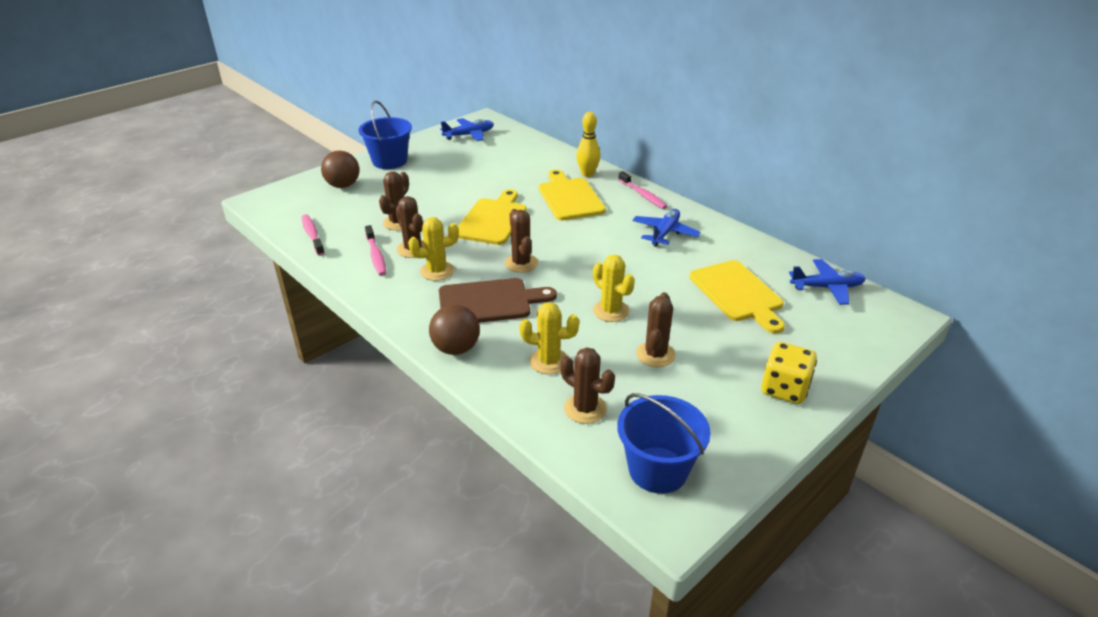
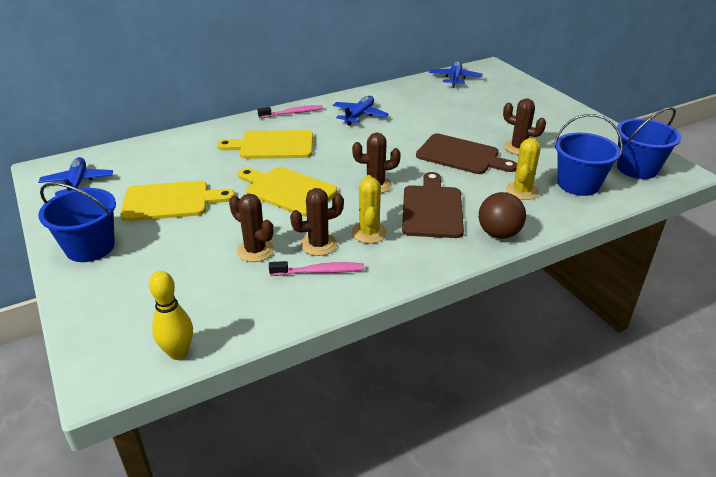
camera: 75 degrees left, 0 degrees up
(312, 235) = (244, 322): pink toothbrush -> none
(343, 185) = (126, 290): brown ball -> none
(585, 409) = (578, 184): brown cactus -> blue bucket
(587, 174) = (234, 130): yellow bowling pin -> yellow bowling pin (178, 353)
(611, 311) = (461, 155): yellow cactus -> brown cutting board
(665, 233) = (359, 115): blue plane -> blue plane turned 75 degrees clockwise
(737, 293) = (453, 106): yellow cutting board -> yellow cutting board (171, 201)
(784, 389) = (558, 114): yellow dice -> none

